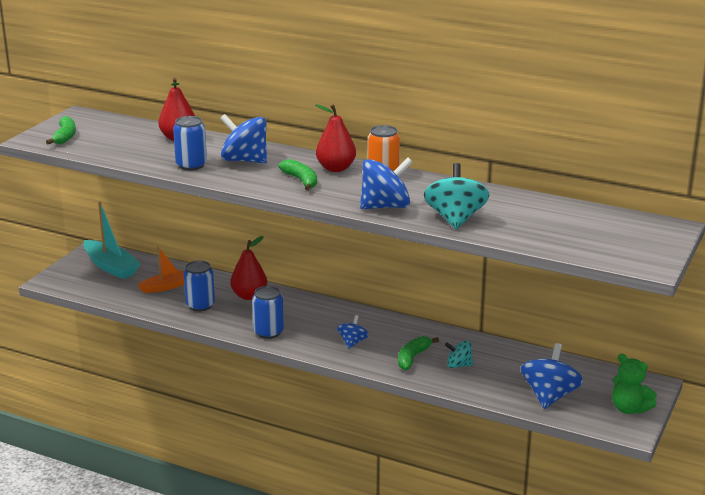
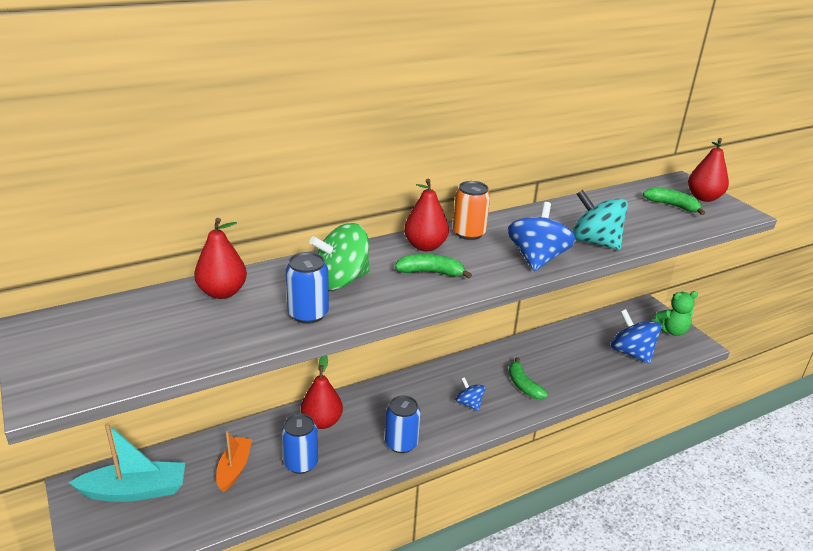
camera: 55 degrees left, 5 degrees up
(65, 137) = (84, 365): green banana -> green banana (672, 206)
(244, 160) = (341, 280): blue spinning top -> green spinning top
(458, 365) = (554, 369): turquoise spinning top -> none
(651, 243) = (703, 198): none -> red pear

